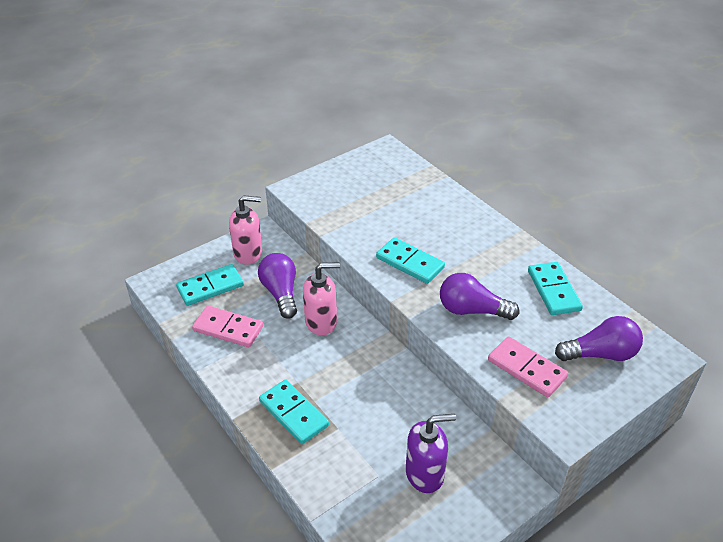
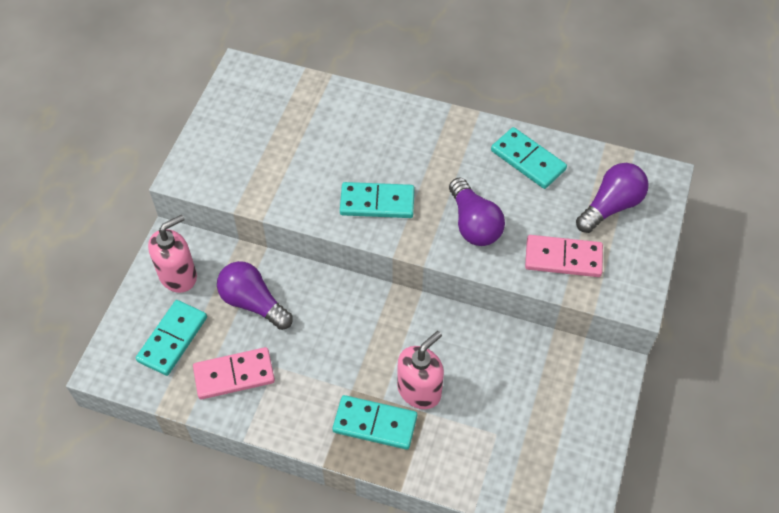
camera: 35 degrees left, 15 degrees up
(321, 322) = (321, 311): pink soap dispenser -> pink soap dispenser (419, 390)
(425, 474) = (533, 407): purple soap dispenser -> none
(472, 310) = (474, 224): purple light bulb -> purple light bulb turned 90 degrees counterclockwise

